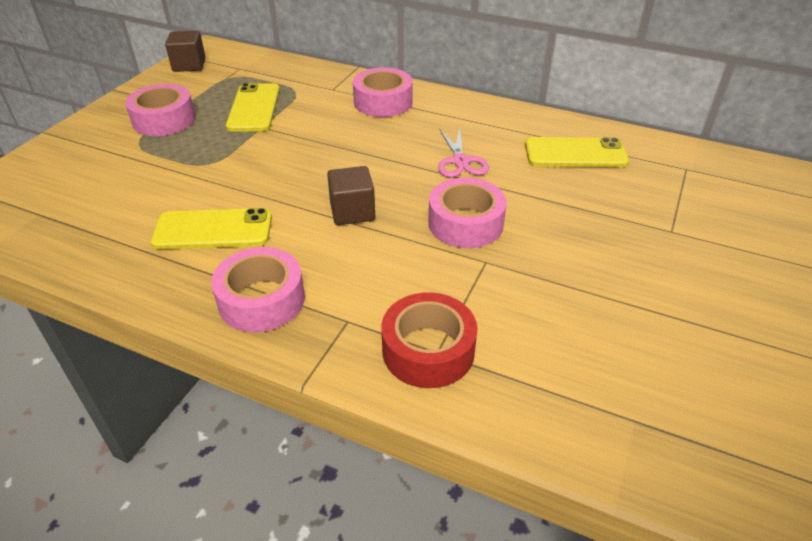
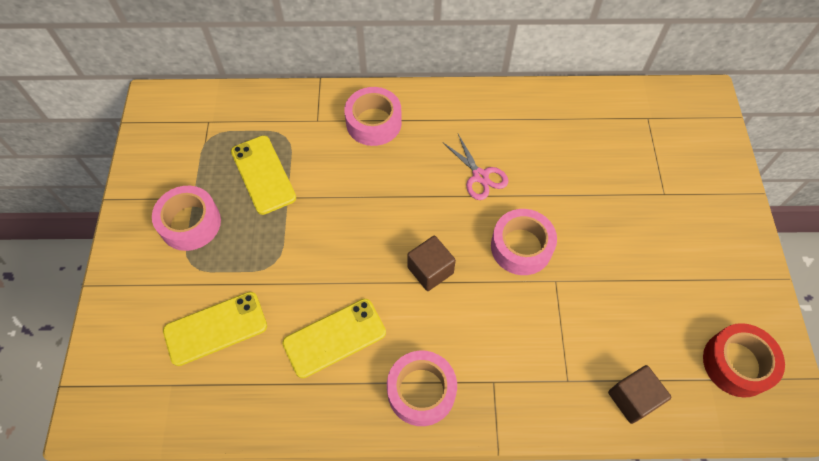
camera: 25 degrees left, 20 degrees up
(189, 65) = (154, 135): brown cube -> brown cube (632, 399)
(428, 350) = (561, 382): red tape -> red tape (737, 363)
(575, 153) = (562, 131): yellow phone -> yellow phone (215, 328)

